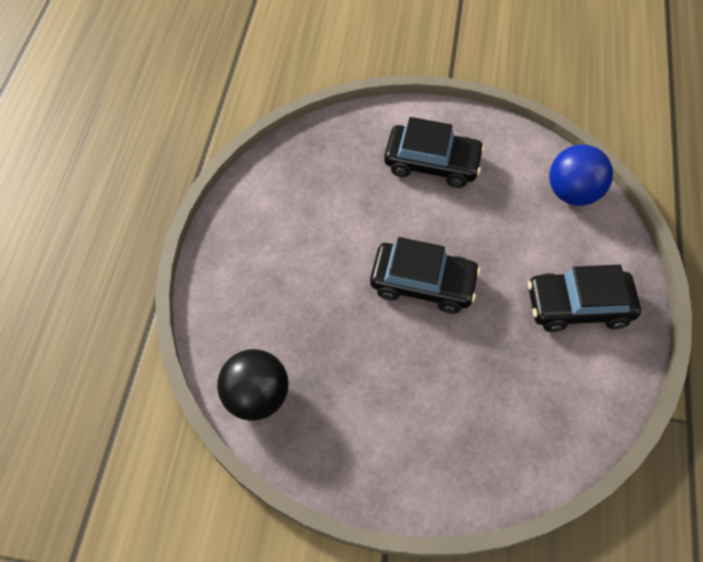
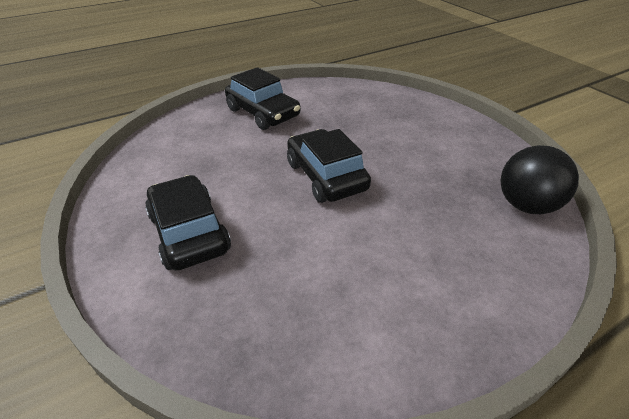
camera: 130 degrees left, 20 degrees down
(572, 192) = (159, 146): blue ball -> none

